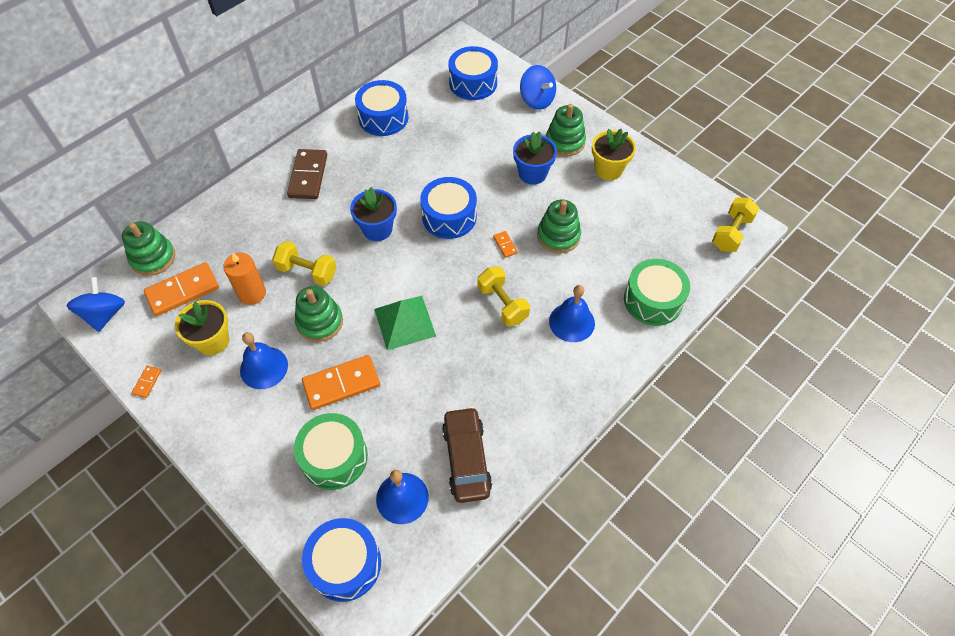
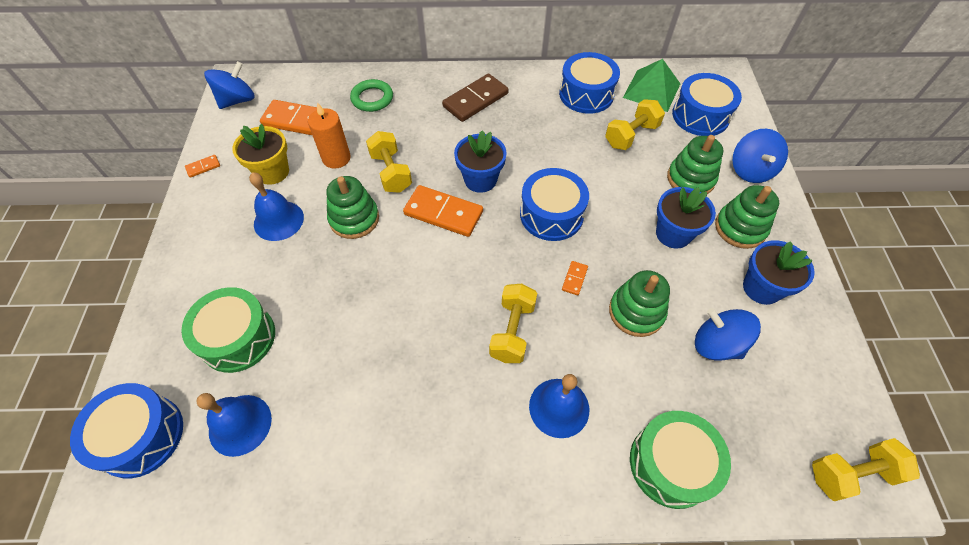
camera: 45 degrees right, 0 degrees up
(153, 258) = (308, 84): green stacking toy -> green stacking toy (690, 179)
(224, 231) = (372, 98): none -> green ring
(341, 383) = (312, 282): orange domino -> orange domino (443, 213)
(404, 322) = (414, 274): green pyramid -> green pyramid (651, 90)
(444, 127) = (631, 135): none -> yellow dumbbell
(466, 459) = (323, 444): brown car -> none
(608, 169) = (761, 288): yellow flower pot -> blue flower pot
(616, 220) = (717, 344): none -> blue spinning top

